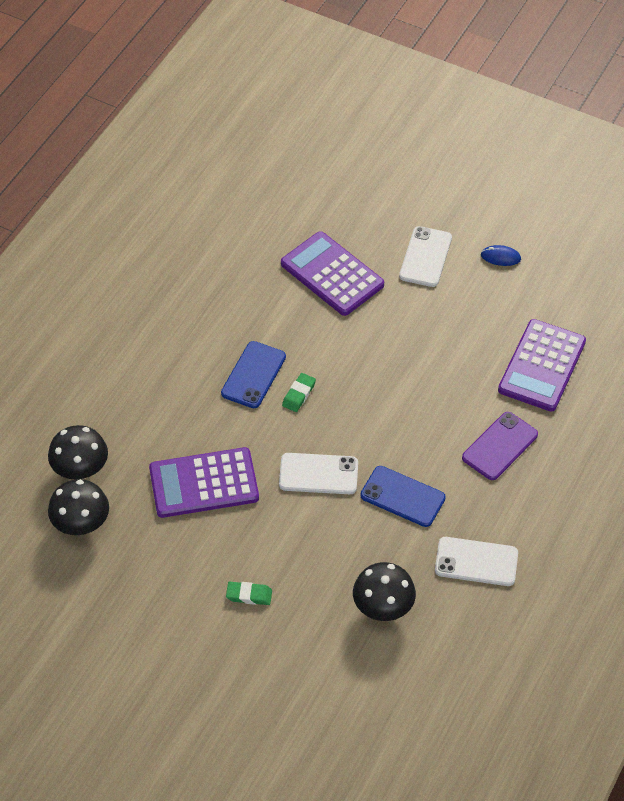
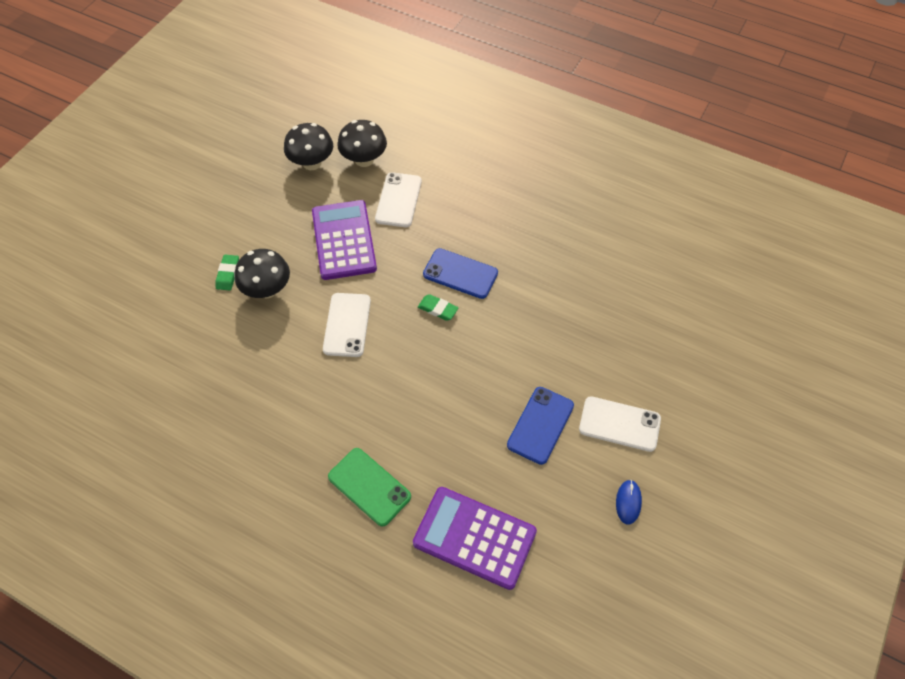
camera: 90 degrees right, 5 degrees up
(332, 274) = (587, 337): purple calculator -> none
(383, 607) = (198, 375): black mushroom -> black mushroom (267, 289)
(402, 497) = (316, 394): blue phone -> blue phone (540, 425)
(476, 562) = (234, 456): white phone -> white phone (398, 200)
(500, 446) = (369, 486): purple phone -> green phone

